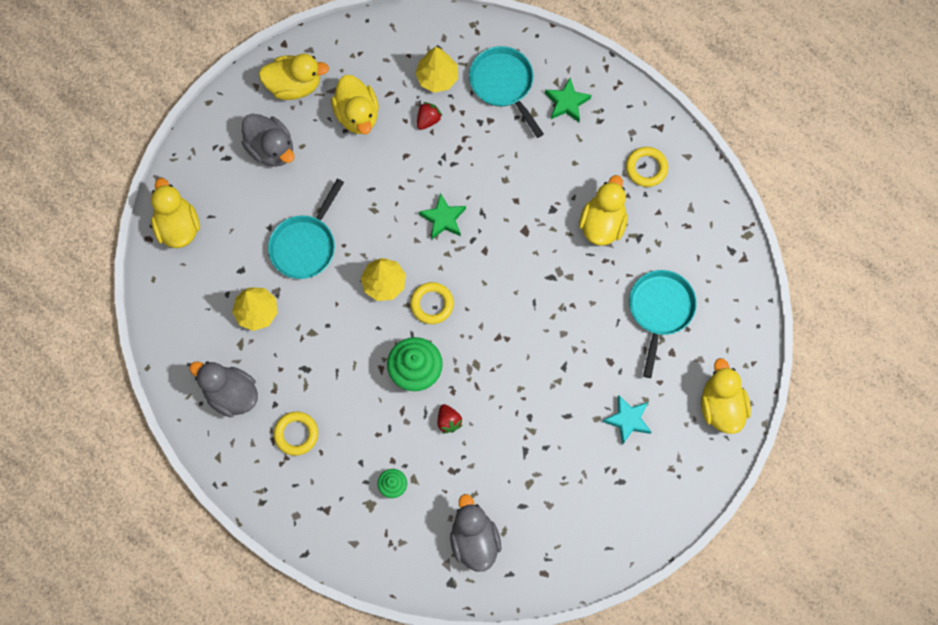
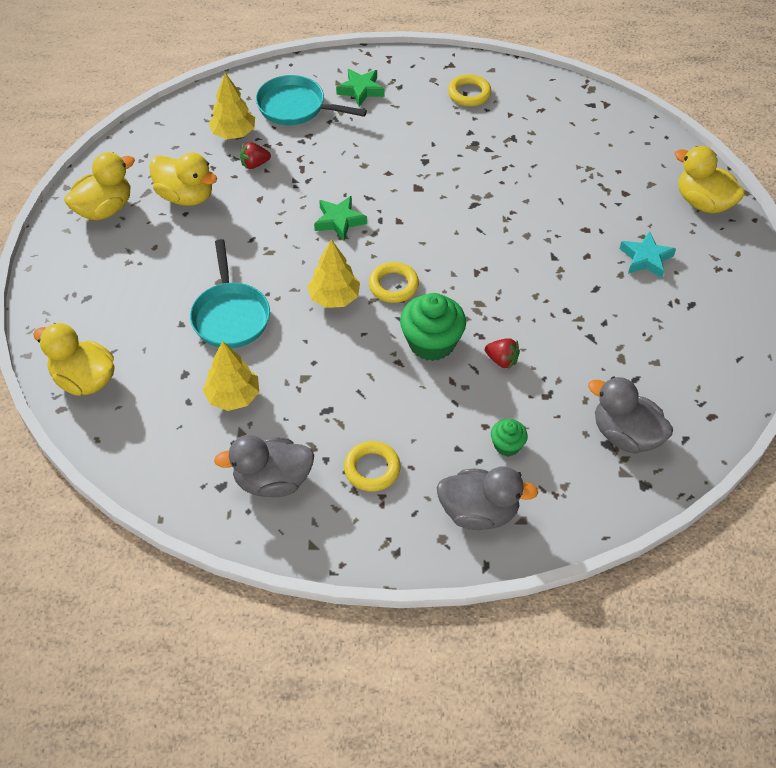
camera: 40 degrees left, 20 degrees down
(271, 149) = (126, 265): grey duck -> grey duck (479, 512)
(428, 120) = (254, 164): red strawberry -> red strawberry turned 105 degrees counterclockwise
(602, 223) = (475, 146): yellow duck -> none
(660, 310) = (584, 172): turquoise pan -> none

